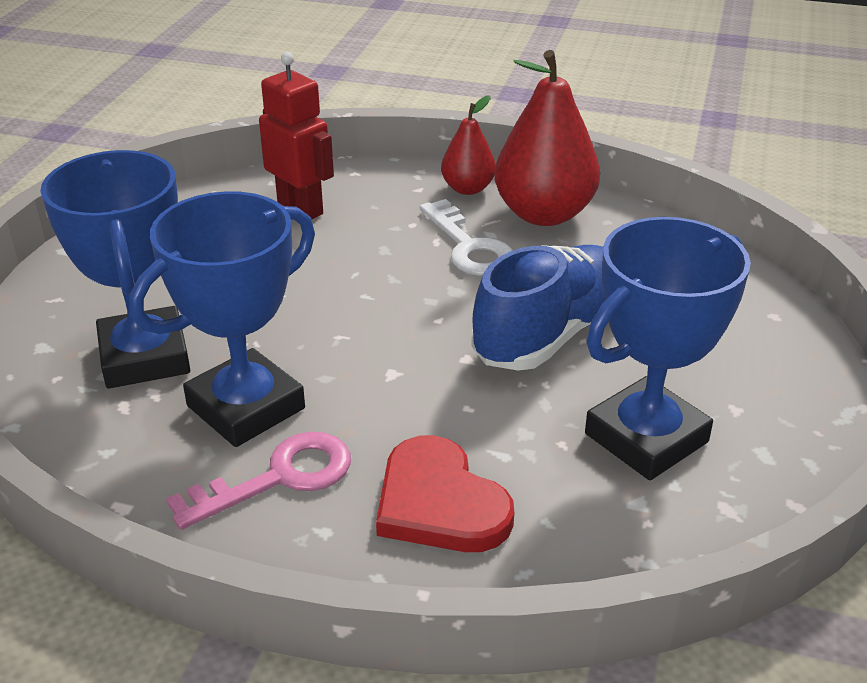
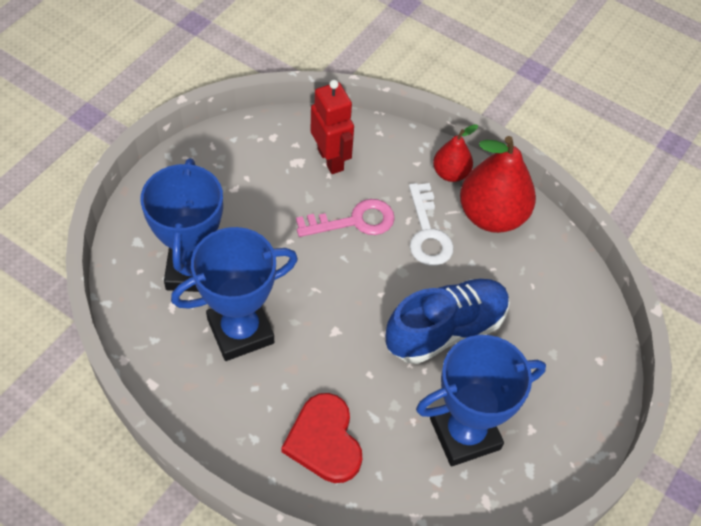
camera: 15 degrees right, 20 degrees up
(278, 478) = (242, 392): pink key -> pink key (354, 221)

